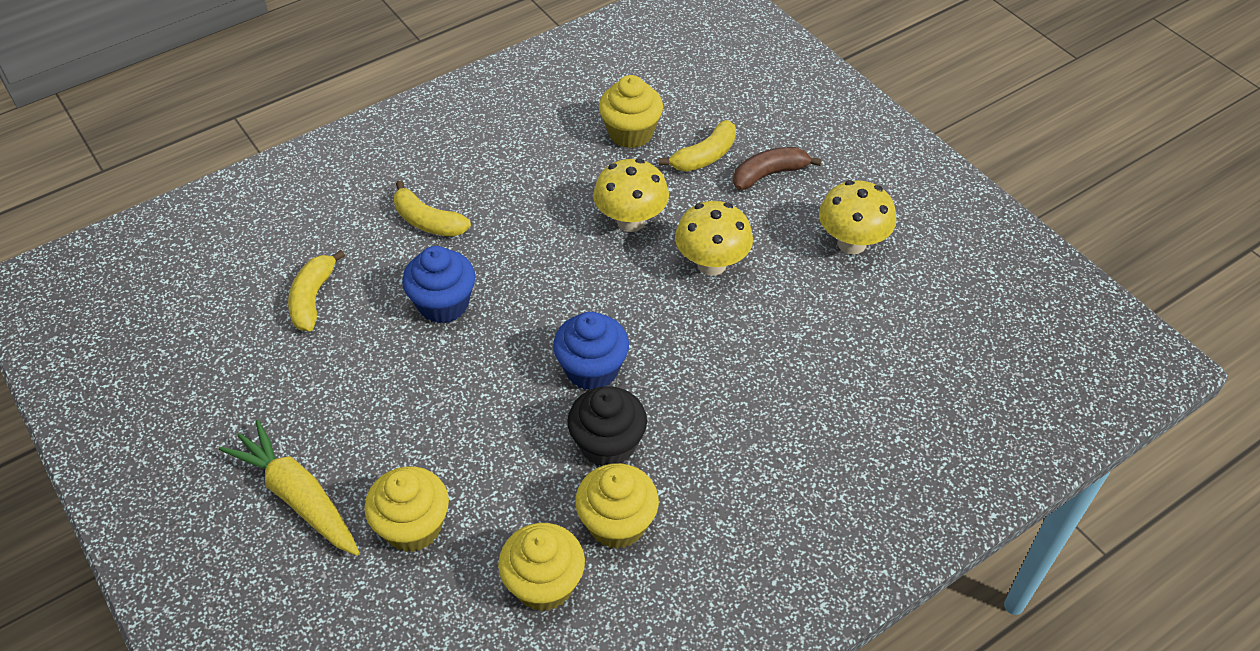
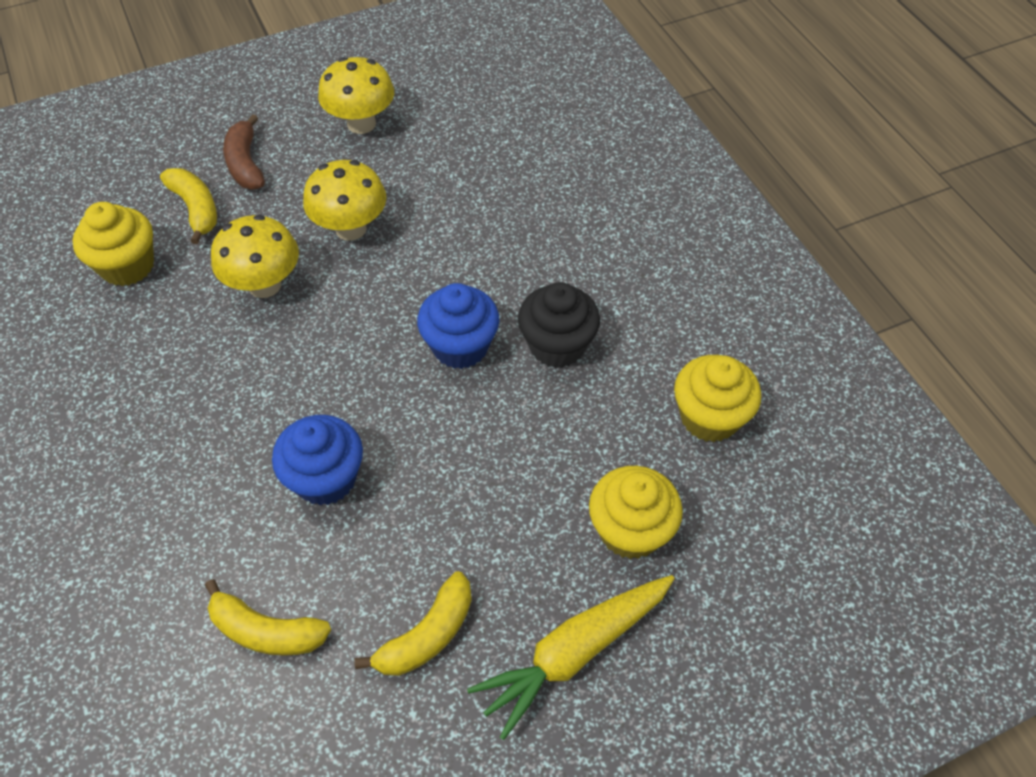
camera: 80 degrees left, 5 degrees up
(428, 221) = (182, 486): yellow banana -> yellow banana (427, 635)
(617, 523) = (649, 350): yellow cupcake -> none

